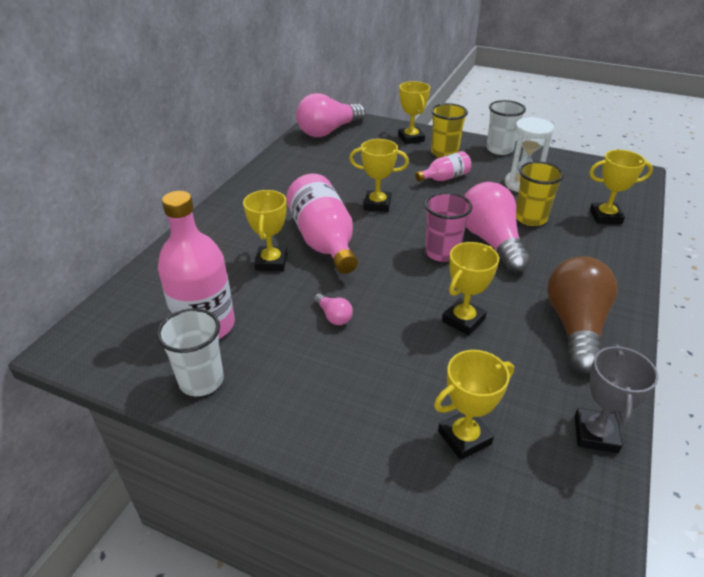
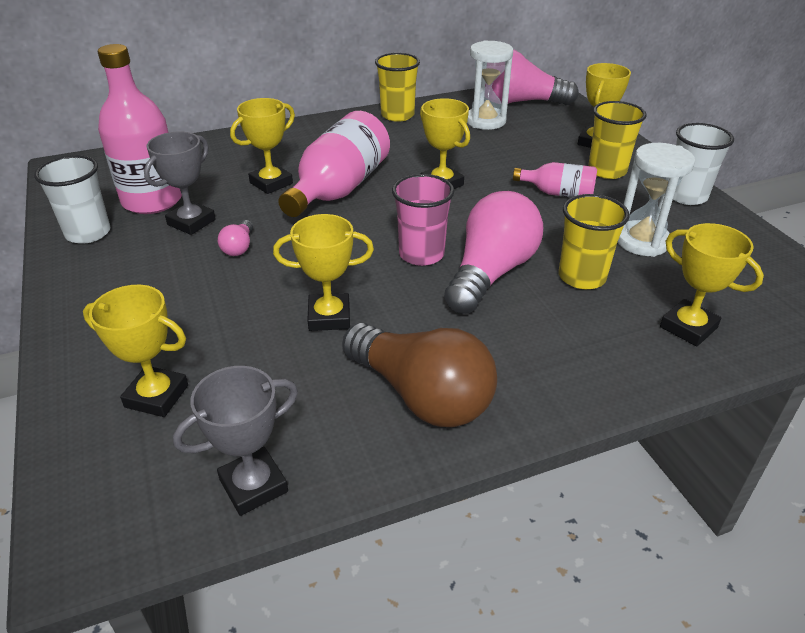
camera: 45 degrees right, 0 degrees up
(268, 321) = (191, 222): none -> grey trophy
(269, 172) = (397, 115): none -> yellow cup
(331, 152) = (485, 121): none -> white hourglass
(575, 327) = (421, 395): brown light bulb -> brown light bulb turned 75 degrees clockwise

